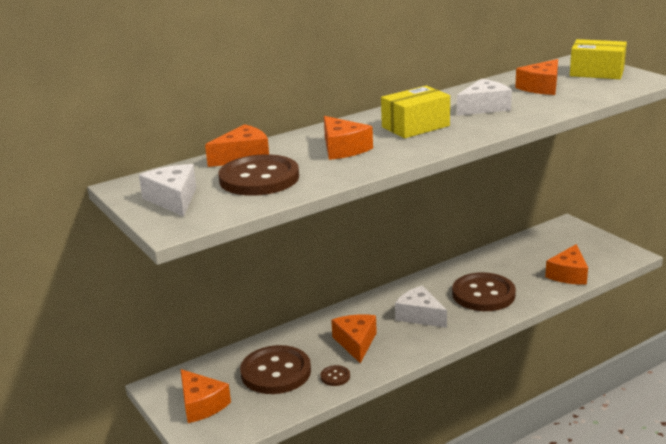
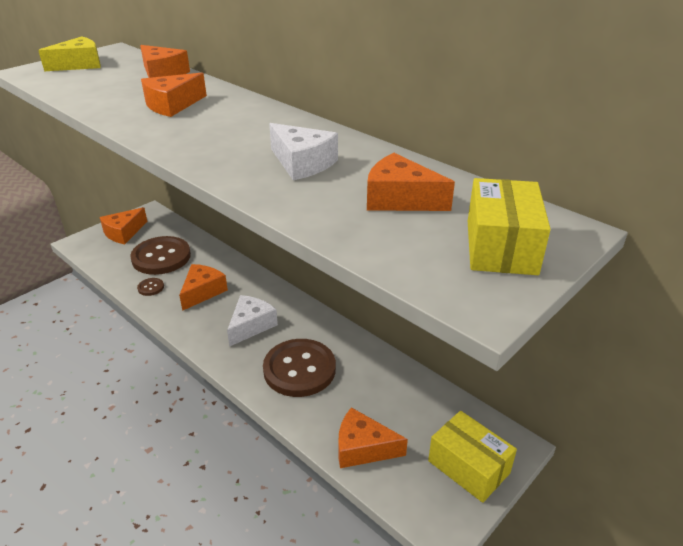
camera: 75 degrees right, 10 degrees up
(173, 199) = (79, 65): white cheese -> yellow cheese
(259, 178) = (109, 83): brown button -> none
(356, 343) = (202, 292): orange cheese -> orange cheese turned 45 degrees counterclockwise
(415, 126) = (233, 131): yellow box -> yellow box (468, 467)

